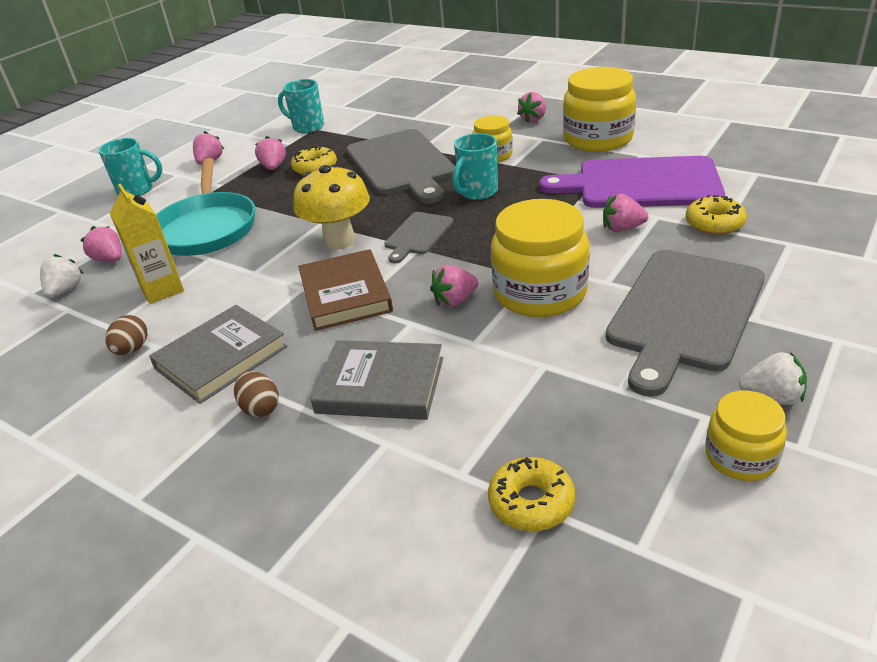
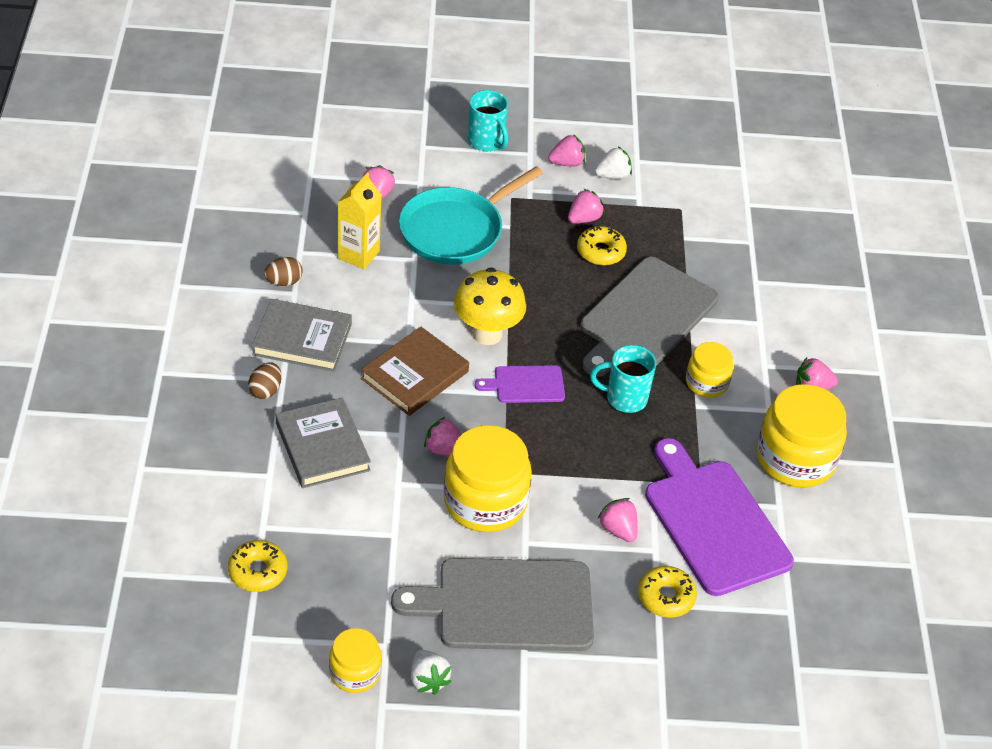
camera: 50 degrees right, 10 degrees up
(65, 291) = (325, 195): white strawberry -> white strawberry (612, 176)
(307, 127) = (681, 201): turquoise mug -> none
(417, 235) = (525, 384): grey cutting board -> purple cutting board

